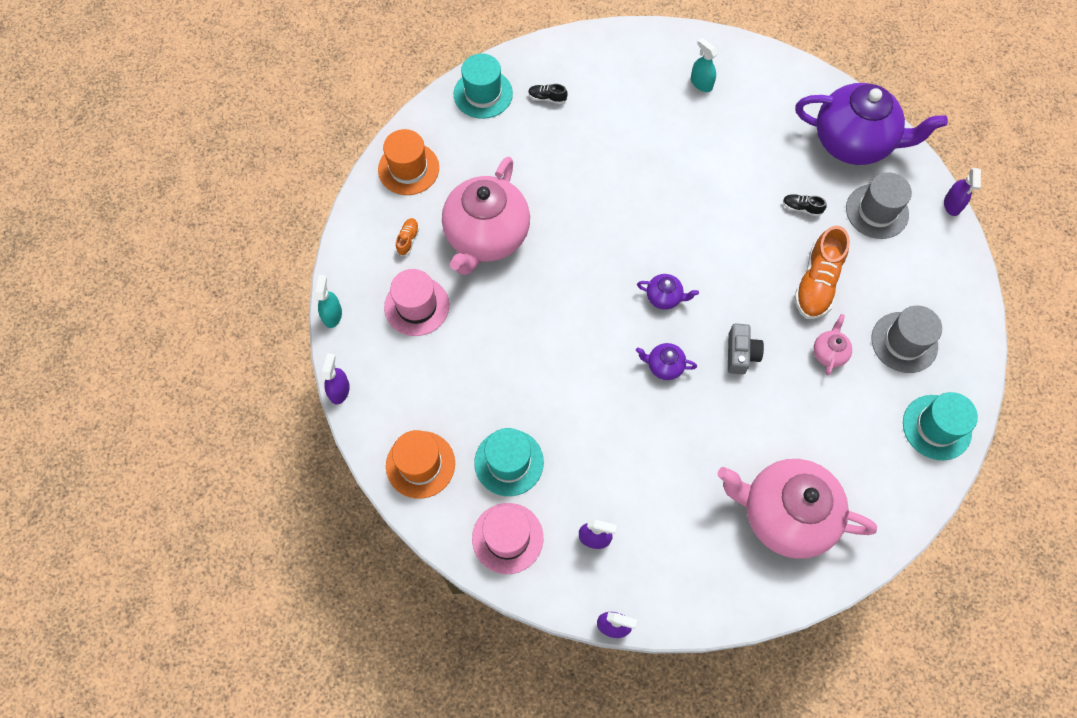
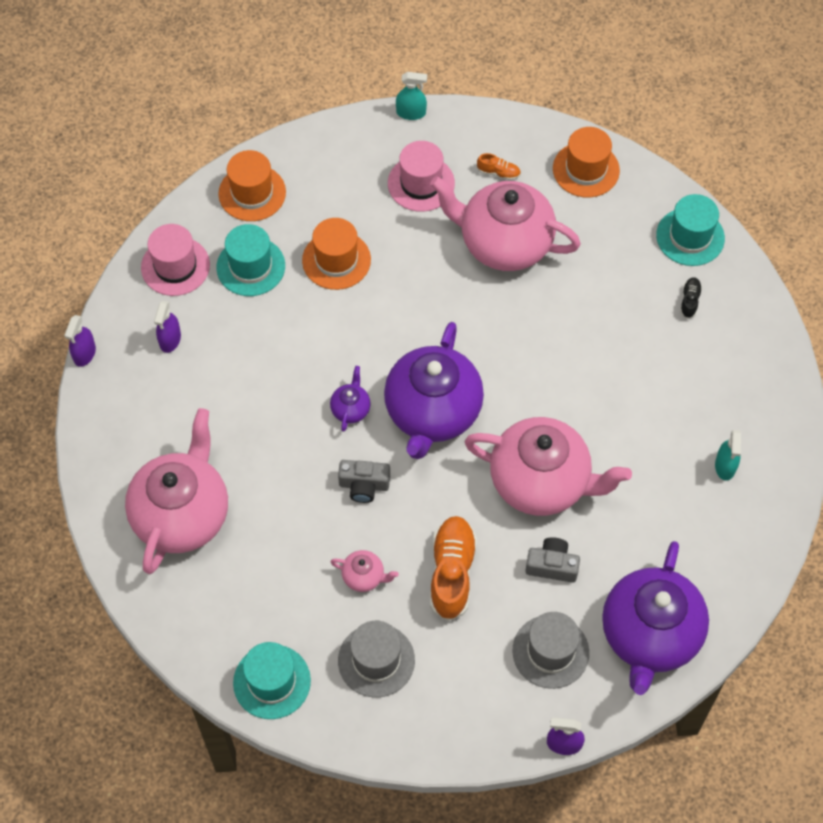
camera: 90 degrees right, 5 degrees down
(339, 390) = (330, 124): purple spray bottle -> none
(502, 381) = (336, 260): none -> orange hat
(664, 297) = (432, 412): purple teapot -> purple teapot, size x2.43
(701, 83) = (725, 466): turquoise spray bottle -> turquoise spray bottle turned 135 degrees clockwise
(726, 213) = (541, 482): none -> pink teapot
(801, 208) = (552, 565): black shoe -> grey camera
(817, 283) = (452, 573): orange shoe -> orange shoe turned 75 degrees clockwise

